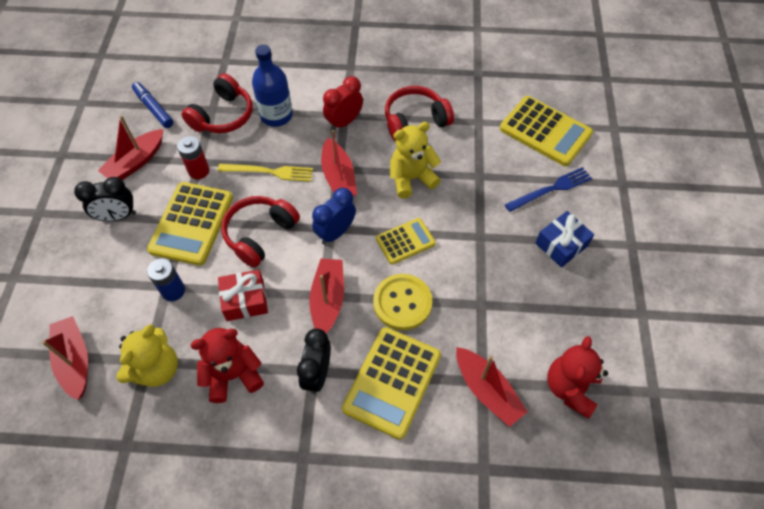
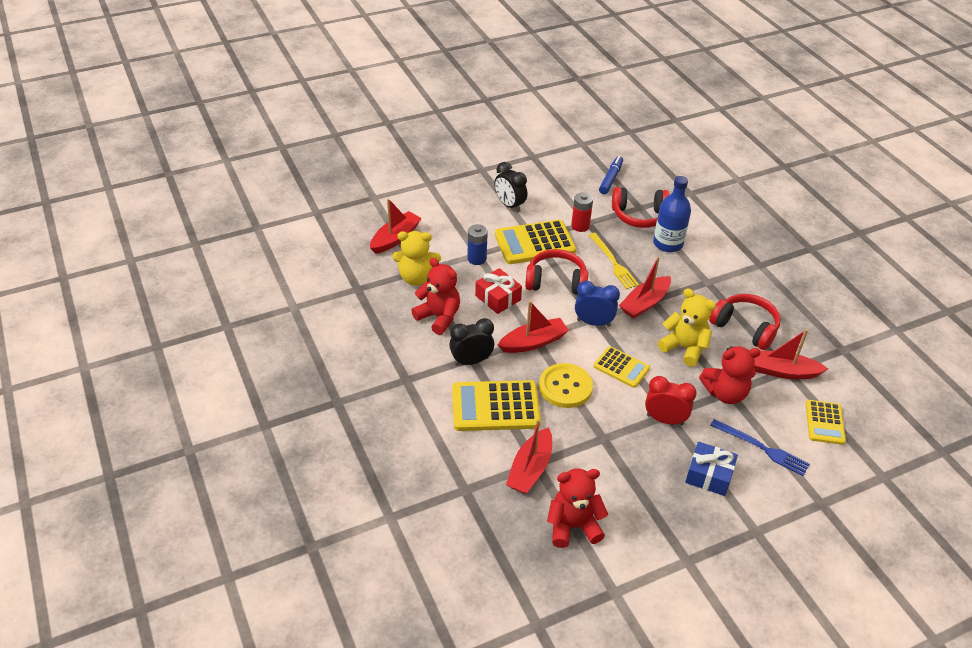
camera: 60 degrees right, 15 degrees down
(136, 162) = (559, 192): red boat -> red boat (782, 371)
(344, 122) = (700, 284): red clock -> red clock (665, 420)
(479, 179) = (725, 393): none -> red teddy bear
(545, 131) = (824, 422): yellow calculator -> yellow calculator, size x0.59

